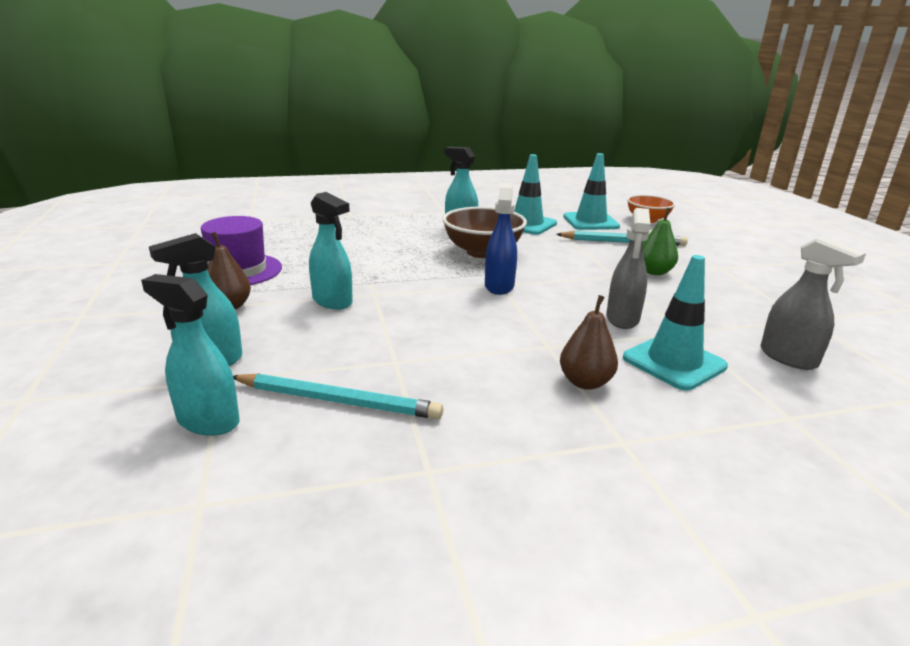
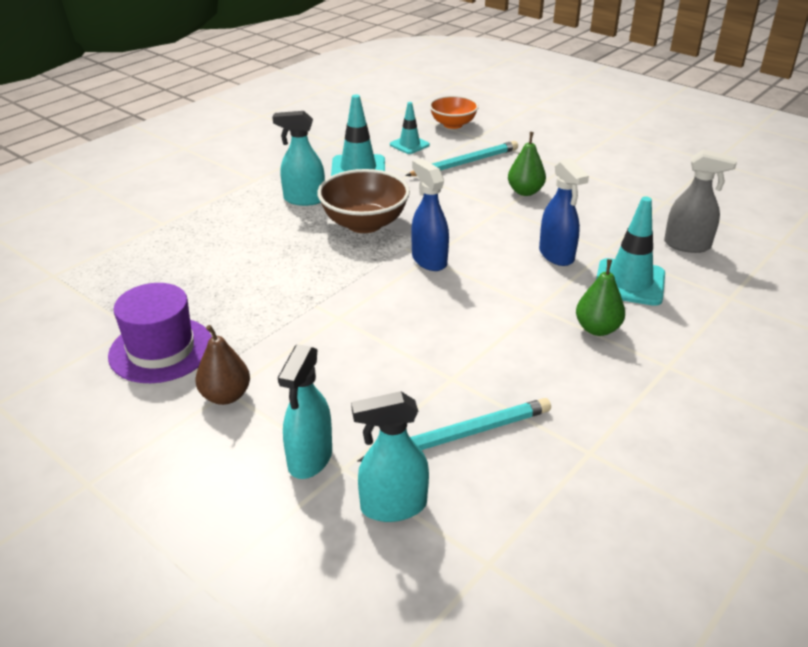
camera: 35 degrees left, 10 degrees up
(332, 301) = (313, 343): turquoise spray bottle -> none
(585, 382) = (597, 329): brown pear -> green pear
(590, 222) = (409, 145): turquoise traffic cone -> turquoise traffic cone, size x0.61
(622, 319) = (556, 255): grey spray bottle -> blue spray bottle

